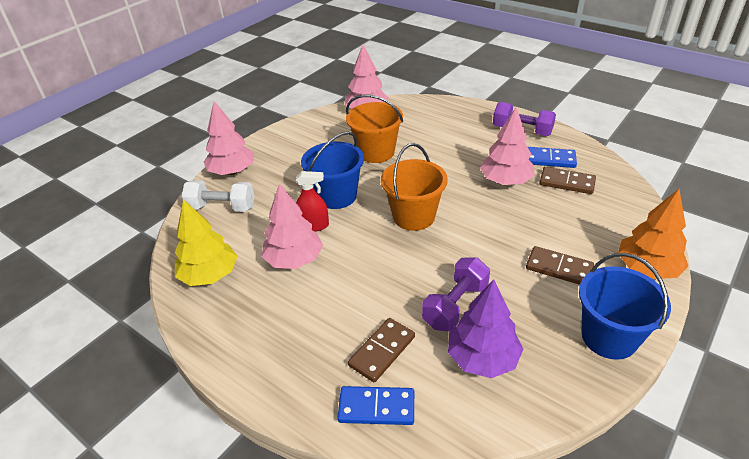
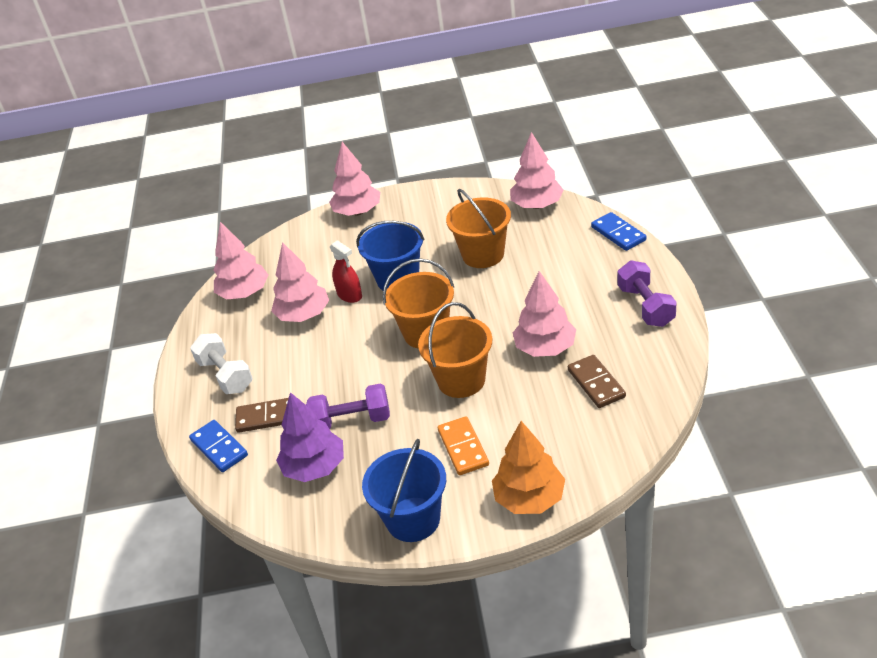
camera: 50 degrees right, 0 degrees up
(210, 275) = (244, 293): yellow tree -> pink tree
(222, 207) = (313, 242): white dumbbell -> white dumbbell (225, 375)
(487, 229) = (461, 380): none -> orange bucket
(549, 159) = (620, 352): blue domino -> blue domino (618, 234)
(559, 268) = (463, 448): brown domino -> orange domino

